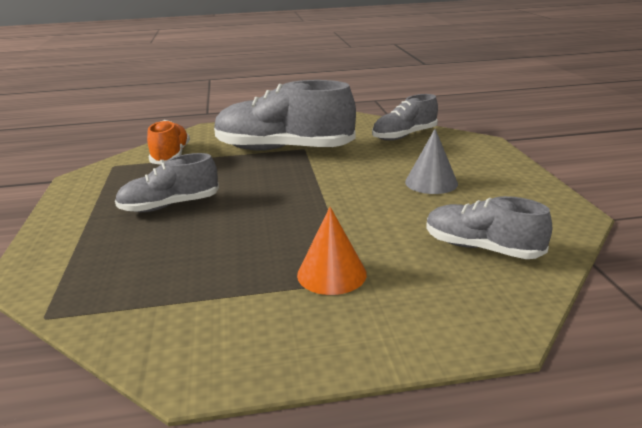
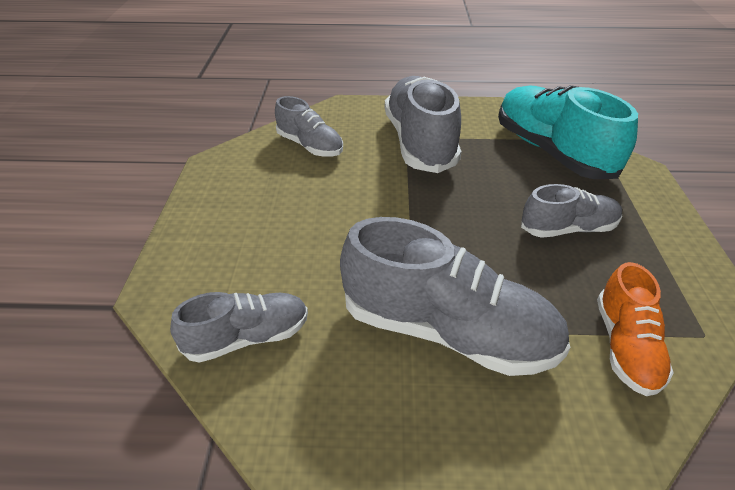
camera: 170 degrees left, 15 degrees up
(135, 286) = (552, 151): none -> turquoise shoe
(331, 274) = (420, 142): orange cone -> grey shoe
(431, 182) = (291, 219): grey cone -> none

